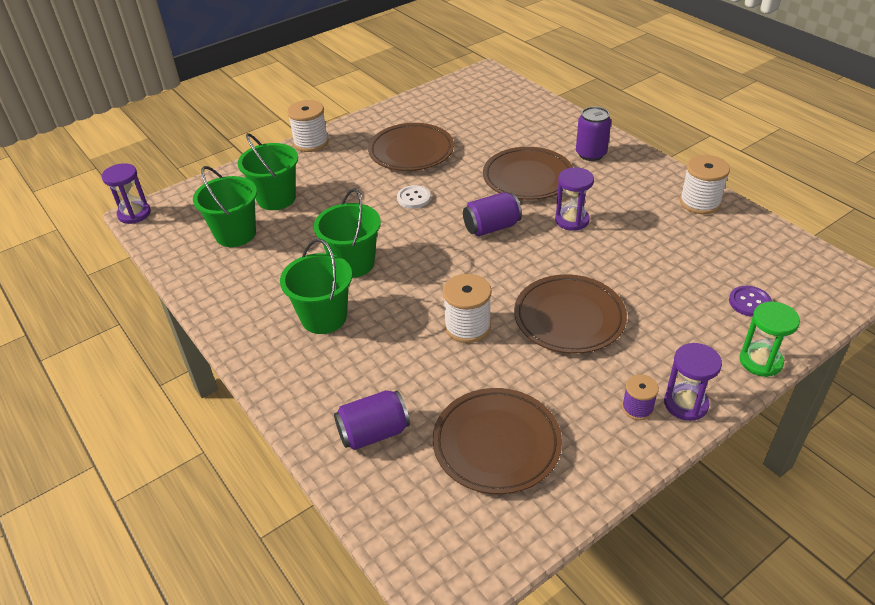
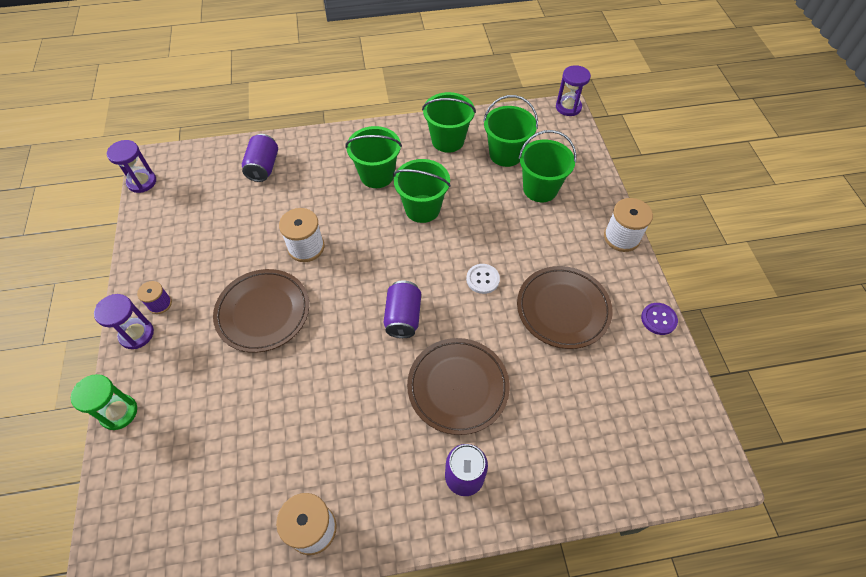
camera: 115 degrees right, 15 degrees up
(233, 283) = (448, 140): none -> green bucket
(496, 444) = (205, 218): brown plate -> none
(572, 220) = (369, 386): purple hourglass -> purple hourglass (142, 182)
(749, 302) = (169, 457): purple button -> purple button (658, 319)

